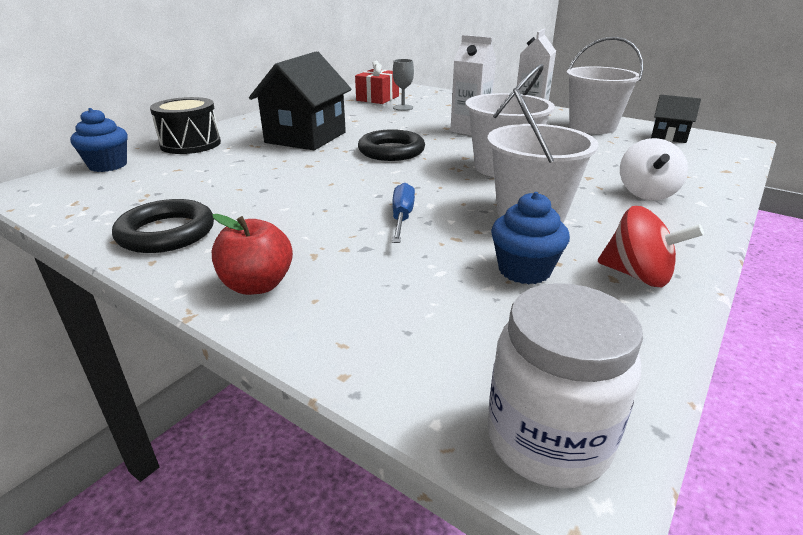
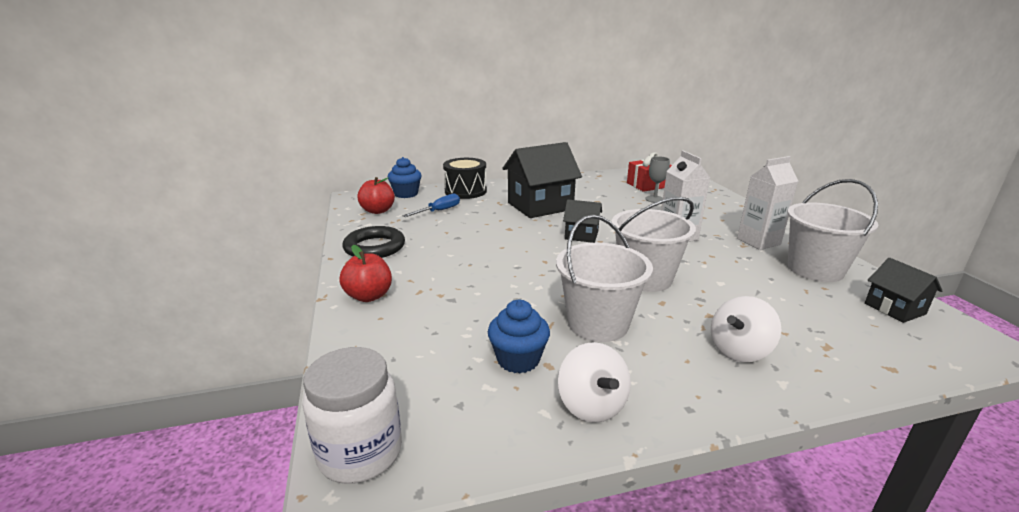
camera: 40 degrees right, 5 degrees down
(96, 193) = (378, 211): none -> red apple
(391, 151) = (581, 235): black ring -> black house
(402, 217) = (504, 288): blue screwdriver -> blue screwdriver (439, 211)
(637, 275) = (591, 405): red spinning top -> white spinning top

